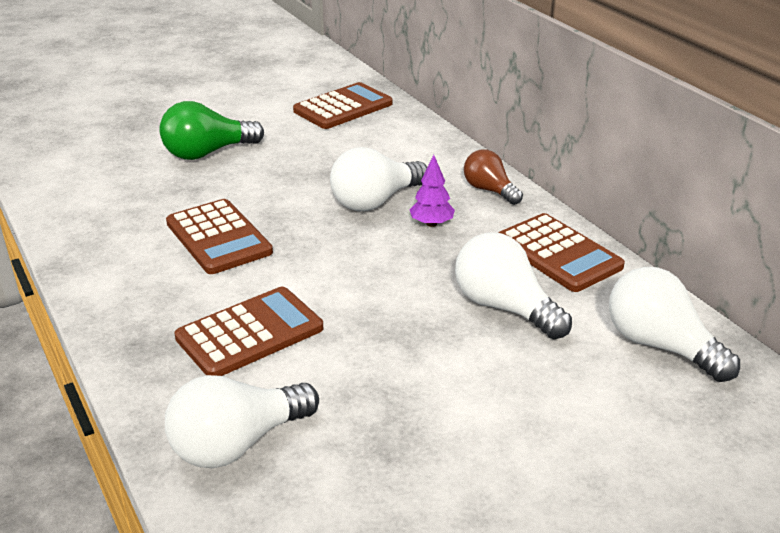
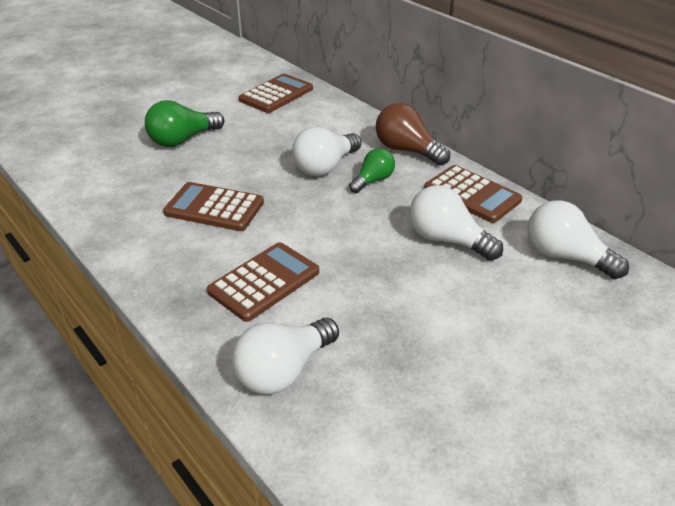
camera: 10 degrees left, 5 degrees up
(218, 238) = (214, 208): brown calculator -> brown calculator turned 150 degrees clockwise
(431, 224) = (373, 181): purple tree -> green light bulb
(489, 190) = (407, 150): brown light bulb -> brown light bulb, size x1.55

